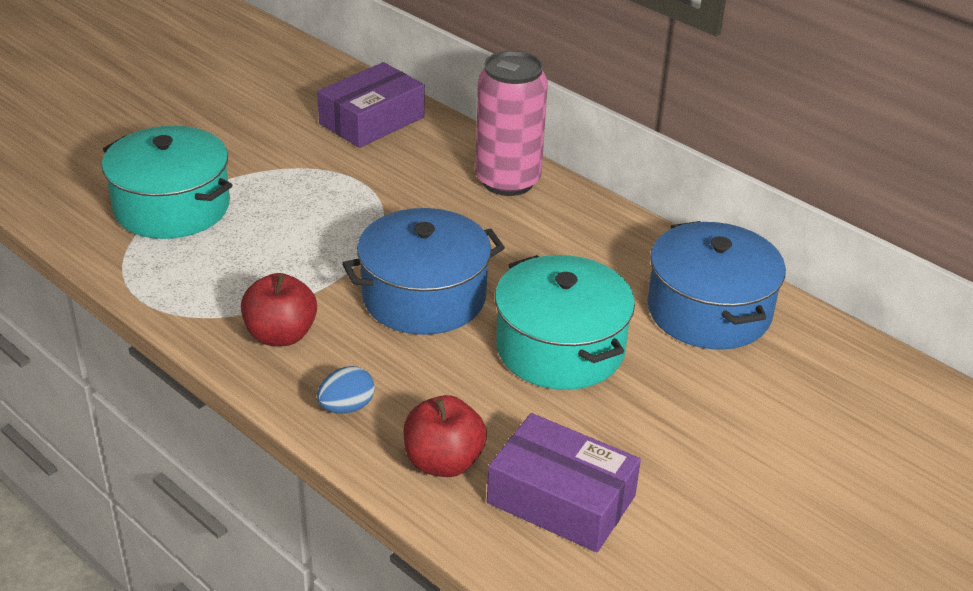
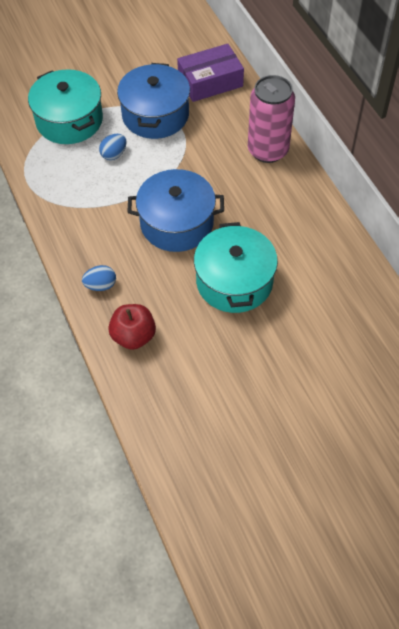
camera: 25 degrees right, 20 degrees up
(271, 234) = (114, 154): none -> blue egg
(281, 335) = (88, 227): red apple -> none
(561, 499) = (182, 379): purple box -> none
(708, 311) = (335, 281): blue pot -> blue pot (155, 115)

